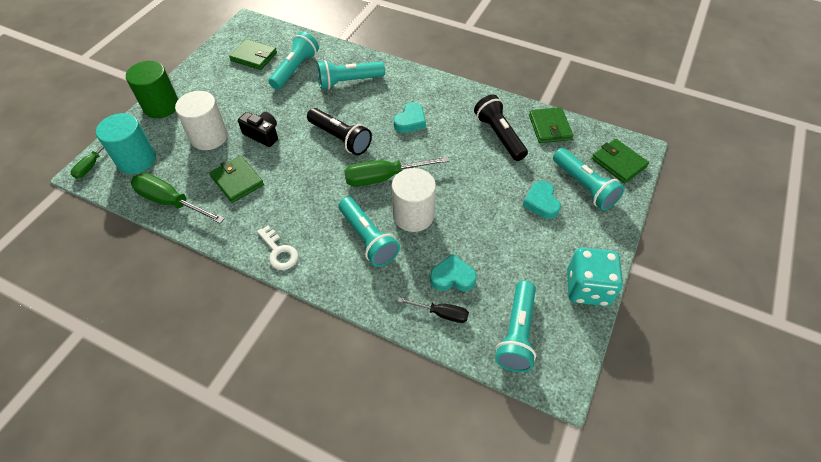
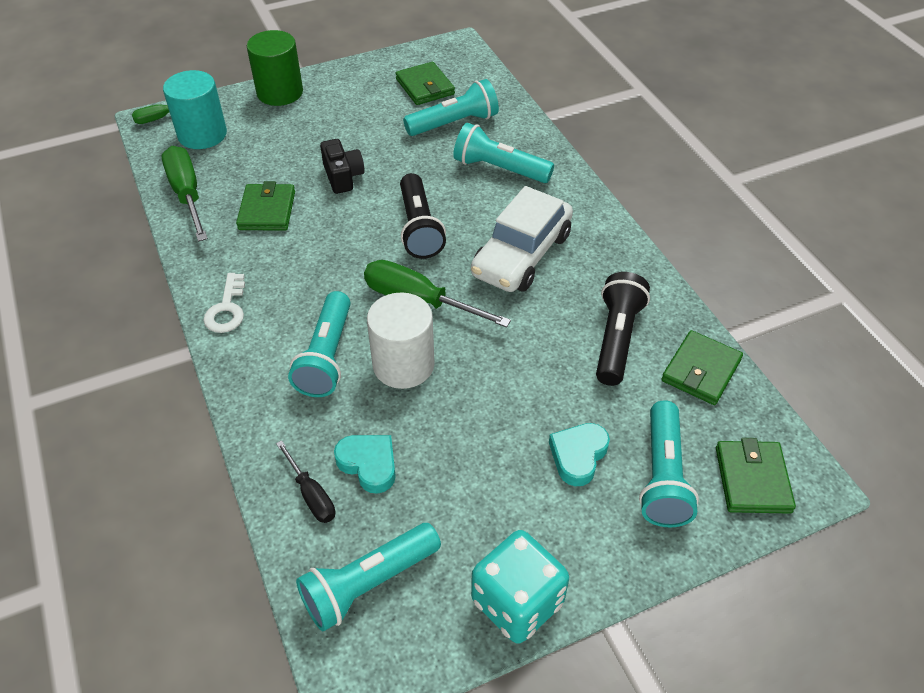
camera: 40 degrees right, 5 degrees down
(209, 137) = (289, 149): white cylinder -> none
(410, 121) = (521, 255): turquoise heart -> white car

